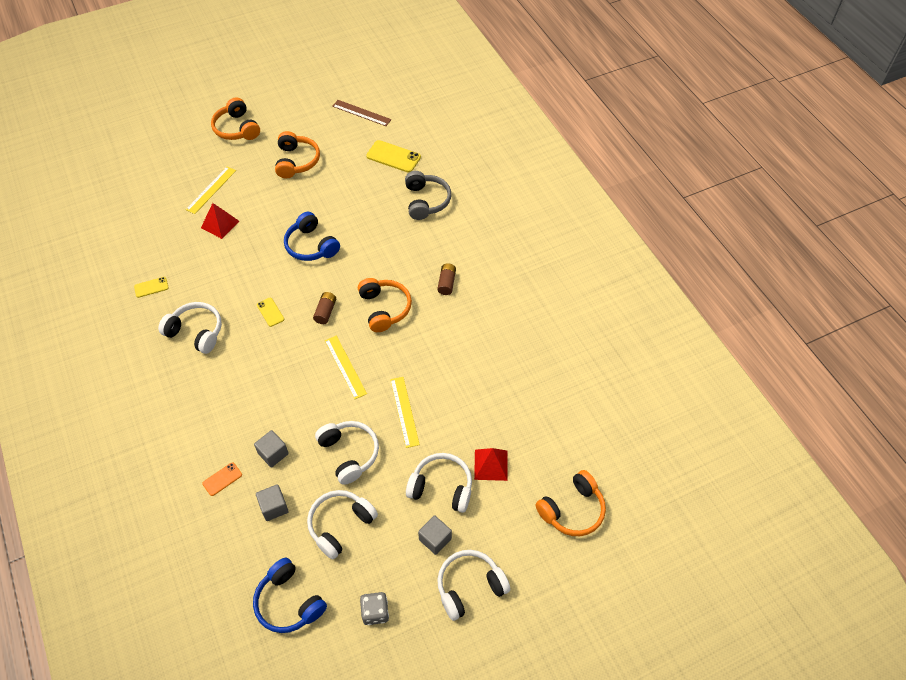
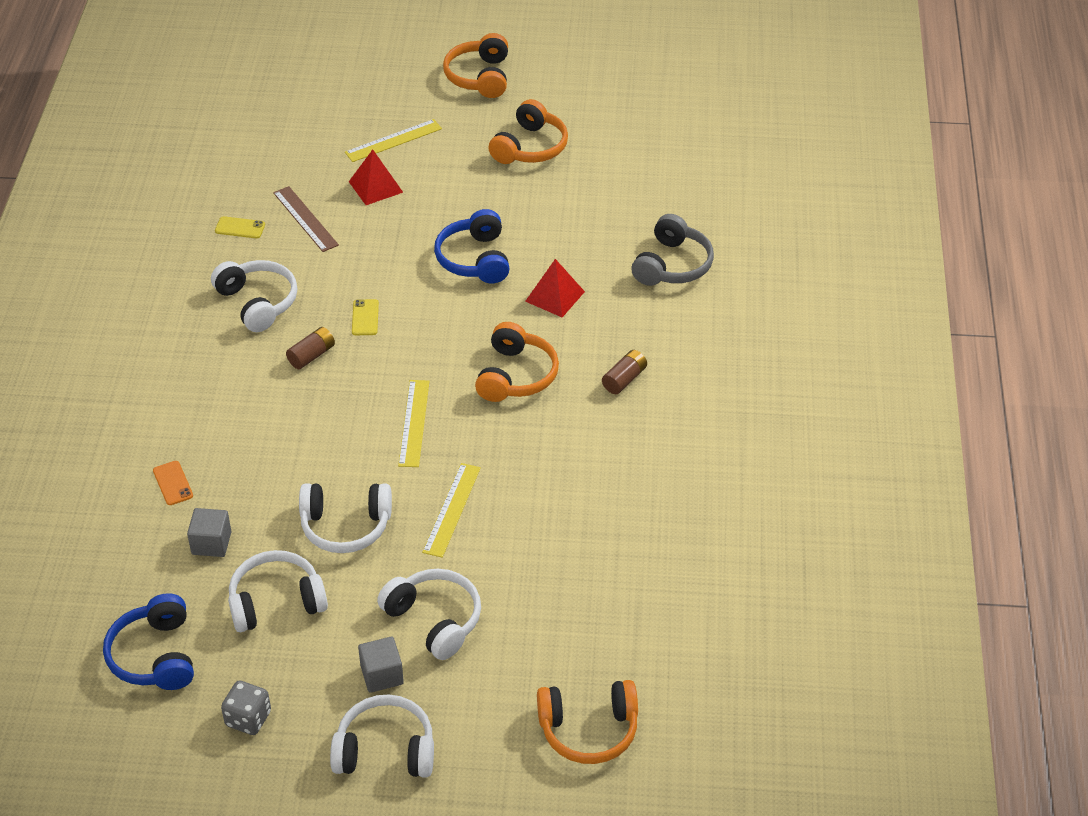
camera: 30 degrees right, 10 degrees down
(222, 479) = (173, 483): orange phone -> orange phone turned 75 degrees clockwise
(273, 453) = (253, 483): grey cube -> none
(325, 312) = (436, 347): brown battery -> brown battery (311, 355)
(349, 453) = (345, 526): white headphones -> white headphones turned 90 degrees clockwise
(361, 113) = (664, 118): brown ruler -> brown ruler (305, 219)
(393, 157) = (668, 191): yellow phone -> none
(491, 465) = (519, 624): red pyramid -> red pyramid (555, 296)

